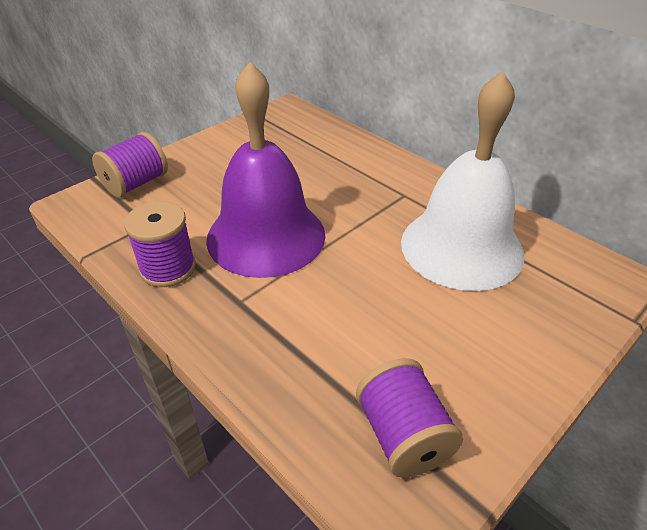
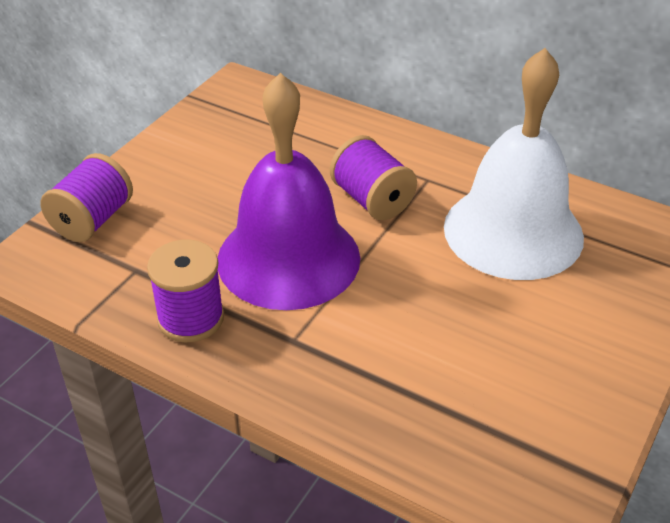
camera: 15 degrees left, 0 degrees up
(403, 435) = (521, 439): purple spool -> purple spool (372, 200)

